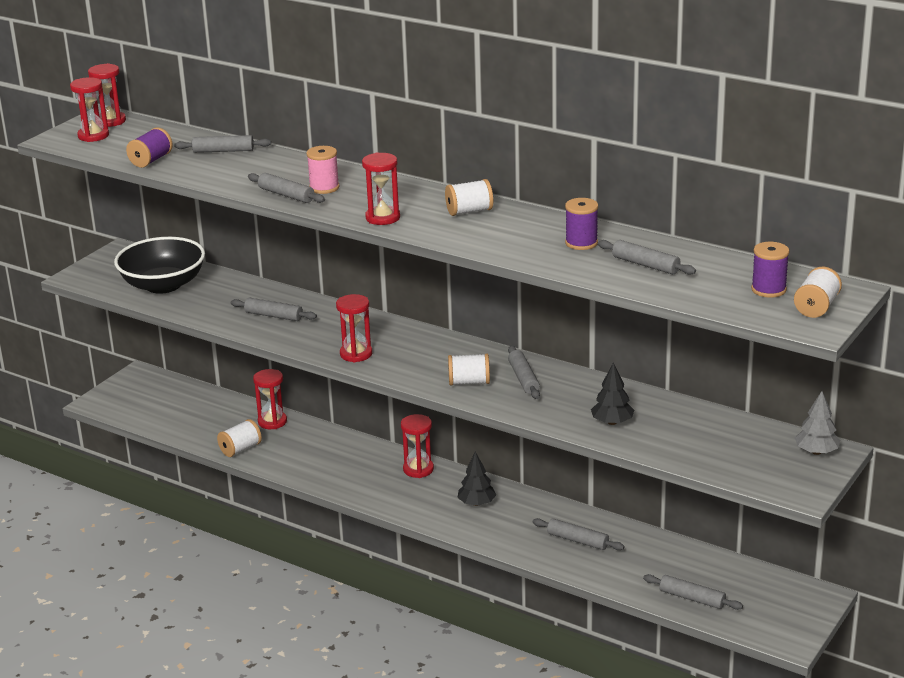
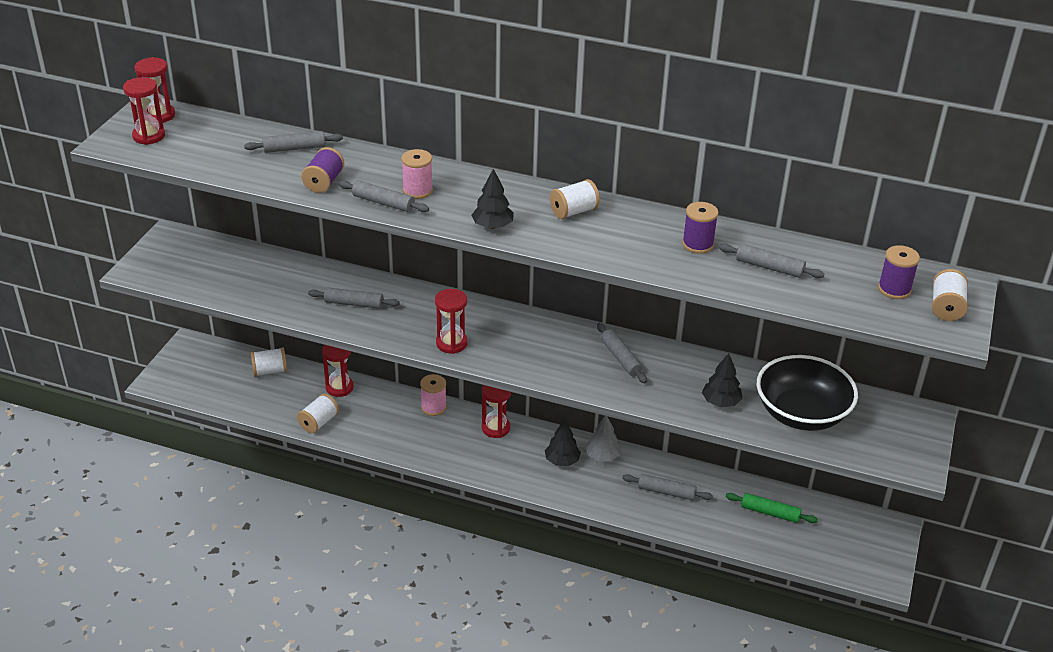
camera: 15 degrees left, 10 degrees up
(151, 160) = (224, 165): purple spool -> purple spool (324, 182)
(163, 285) = (228, 274): black bowl -> black bowl (801, 413)
(361, 446) = (433, 407): none -> pink spool
(382, 218) = (492, 226): red hourglass -> black tree
(469, 382) = (572, 367): white spool -> white spool (270, 371)
(684, 569) = (770, 512): none -> green rolling pin
(692, 598) = (787, 543): grey rolling pin -> none
(816, 452) = (912, 417): grey tree -> grey tree (602, 456)

